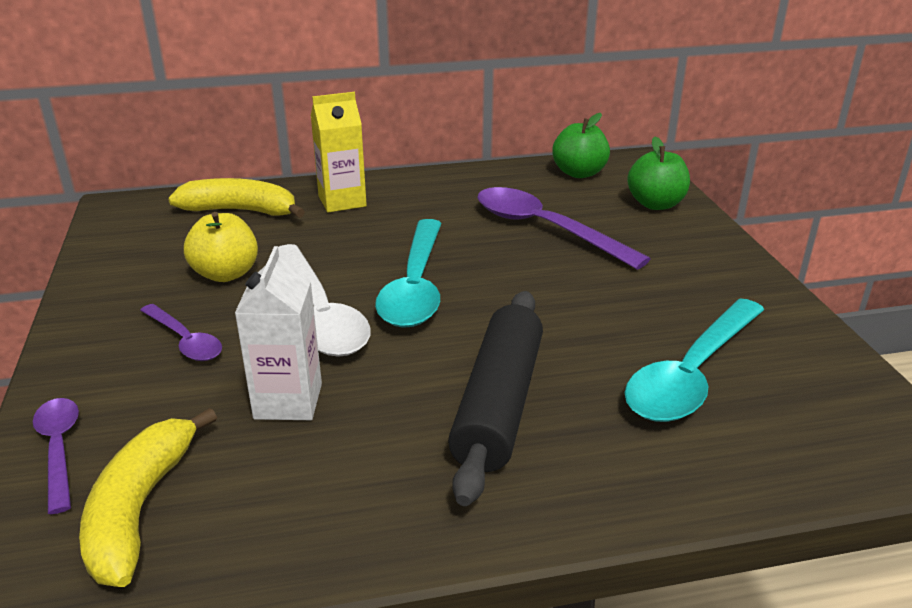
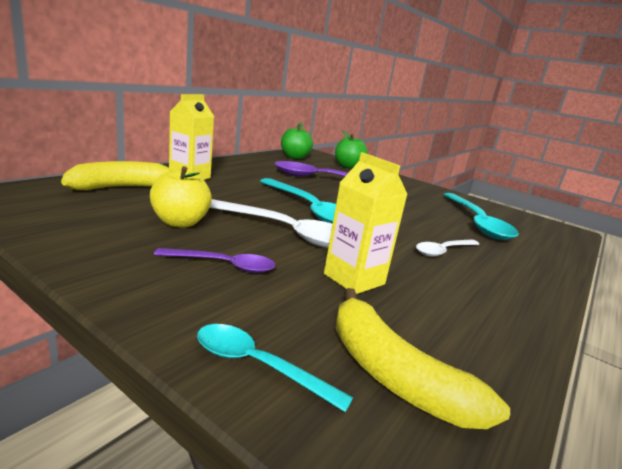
camera: 45 degrees left, 10 degrees down
(59, 449) = (258, 366): purple spoon -> turquoise spoon
(288, 401) = (354, 279): white carton -> yellow carton
(499, 404) = (443, 251): black rolling pin -> white spoon

